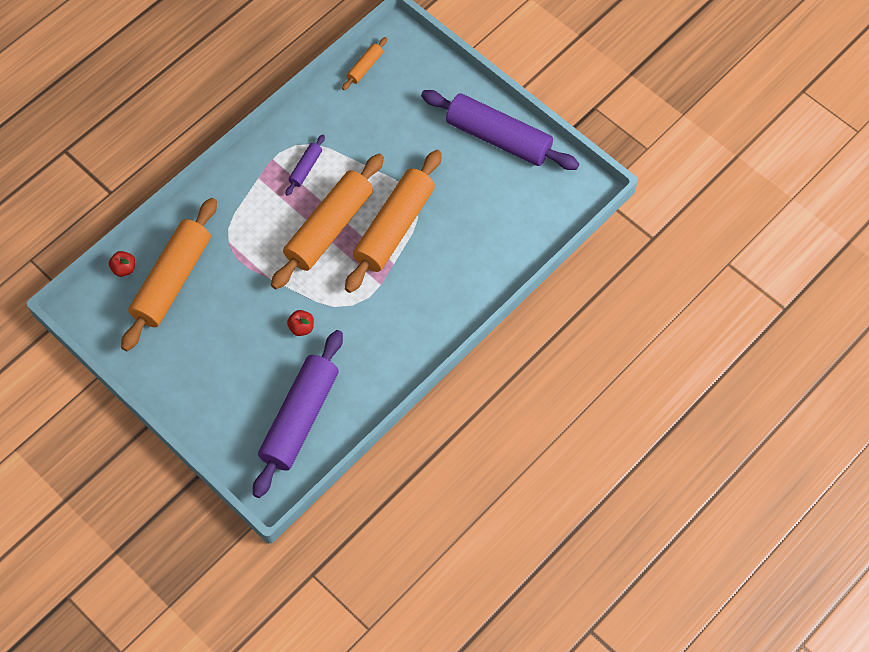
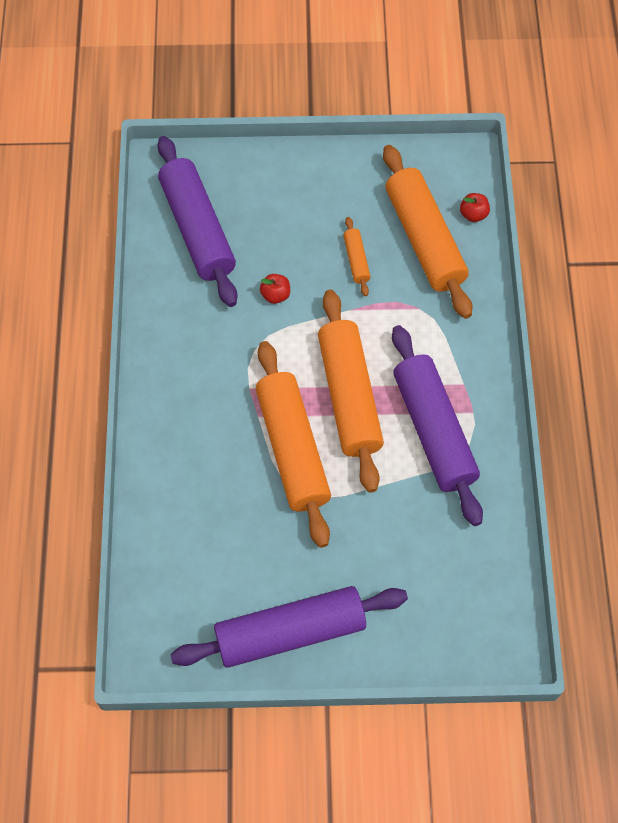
camera: 135 degrees right, 0 degrees up
(305, 168) = (434, 430): purple rolling pin -> purple rolling pin, size x2.30
(365, 67) = (501, 585): orange rolling pin -> orange rolling pin (356, 260)

